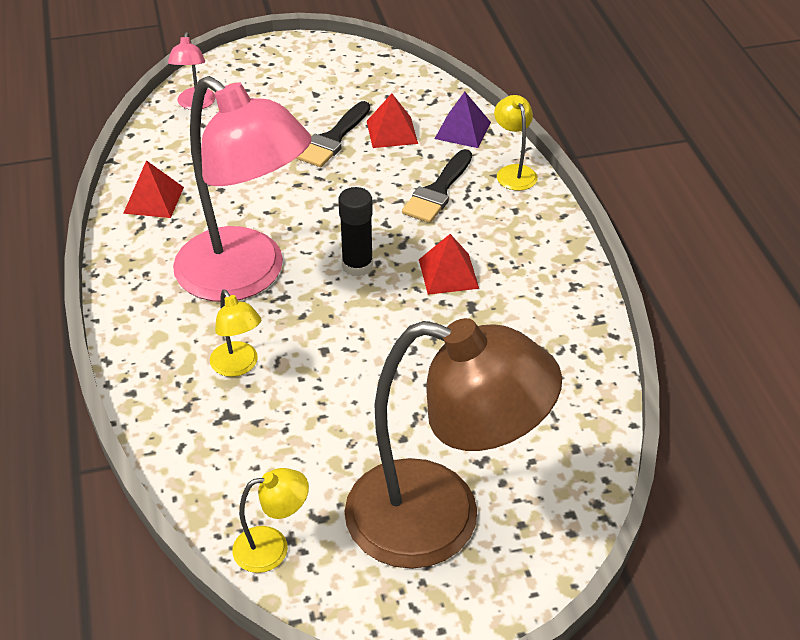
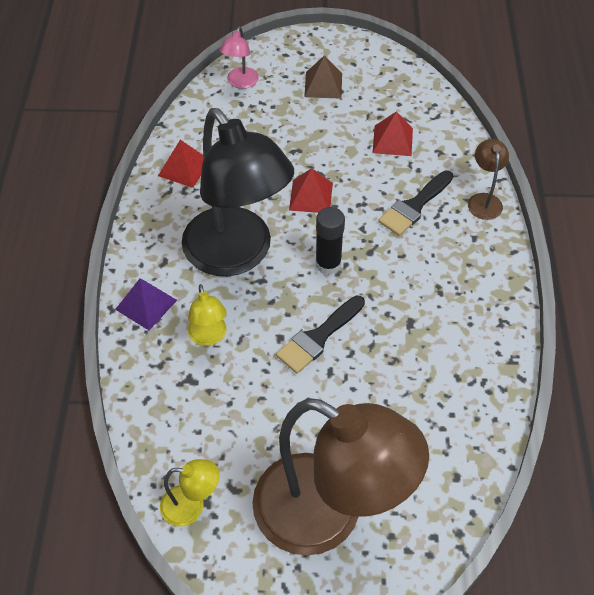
camera: 15 degrees right, 10 degrees up
(246, 276) = (237, 255): pink lamp -> black lamp
(294, 91) = (323, 85): none -> brown pyramid
(333, 139) = (342, 138): black brush -> black brush (318, 337)
(448, 273) = (400, 287): red pyramid -> red pyramid (311, 196)
(462, 130) = (452, 150): purple pyramid -> purple pyramid (146, 304)
(513, 172) = (484, 200): yellow lamp -> brown lamp

